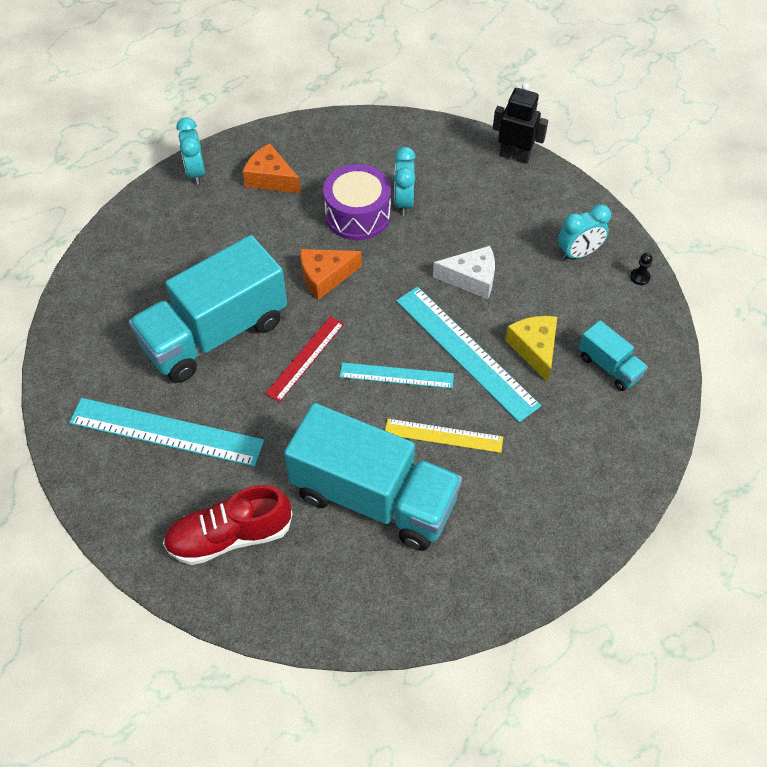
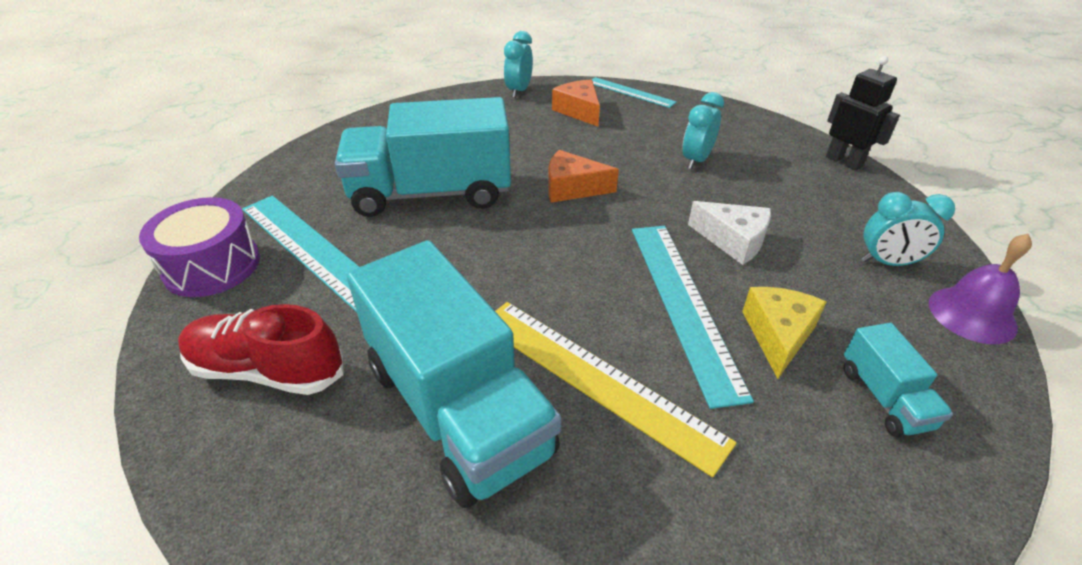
camera: 30 degrees right, 15 degrees down
(305, 358) = (497, 242): red ruler -> none
(357, 215) = (641, 155): purple drum -> purple drum (212, 266)
(396, 375) = (583, 294): turquoise ruler -> turquoise ruler (630, 92)
(443, 435) = (596, 379): yellow ruler -> yellow ruler, size x1.67
(640, 277) = (972, 314): black pawn -> purple bell

